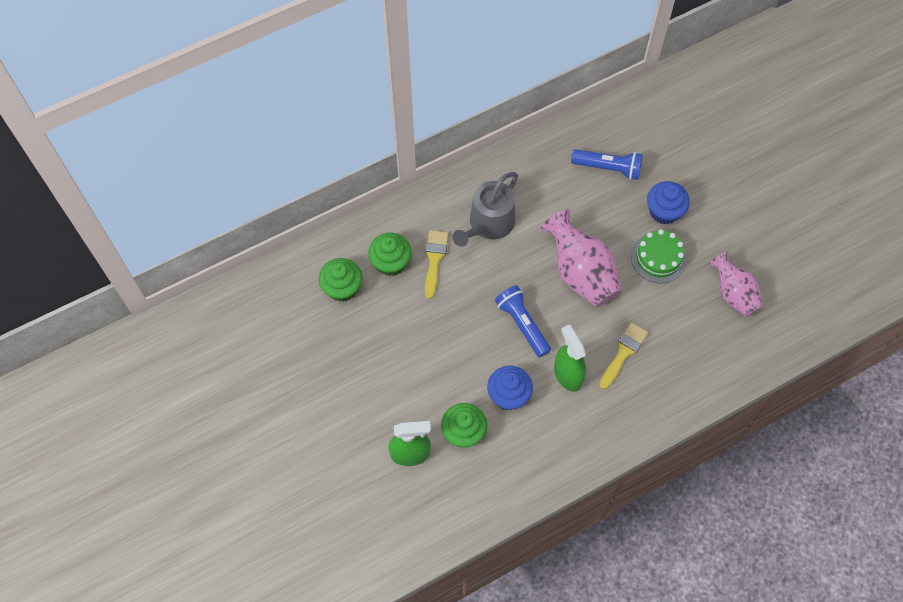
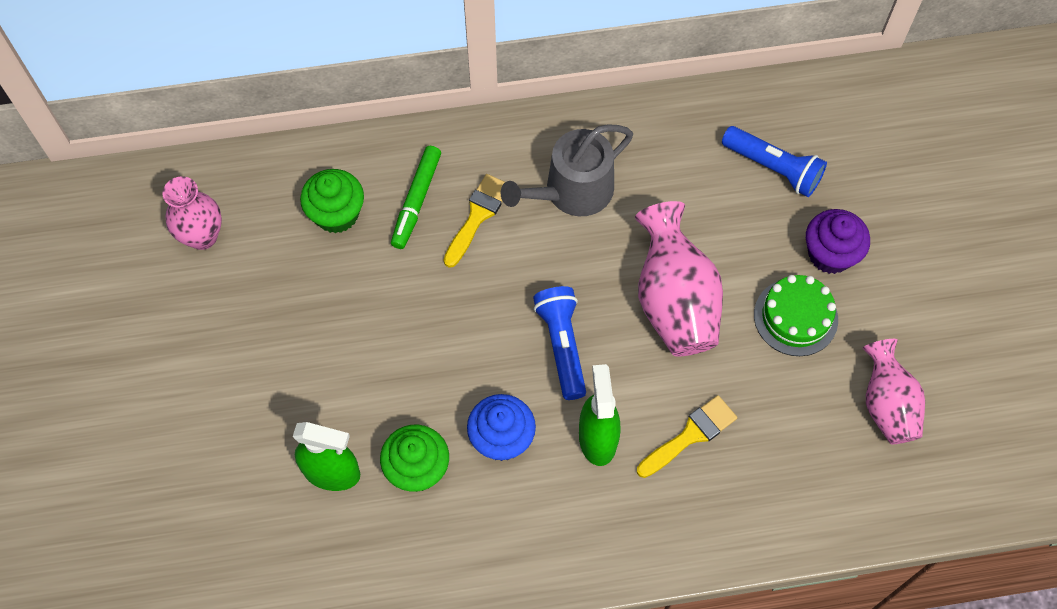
camera: 20 degrees right, 0 degrees up
(259, 332) = (202, 236): none -> pink vase
(391, 262) = (416, 201): green cupcake -> green marker
(664, 211) = (830, 254): blue cupcake -> purple cupcake

